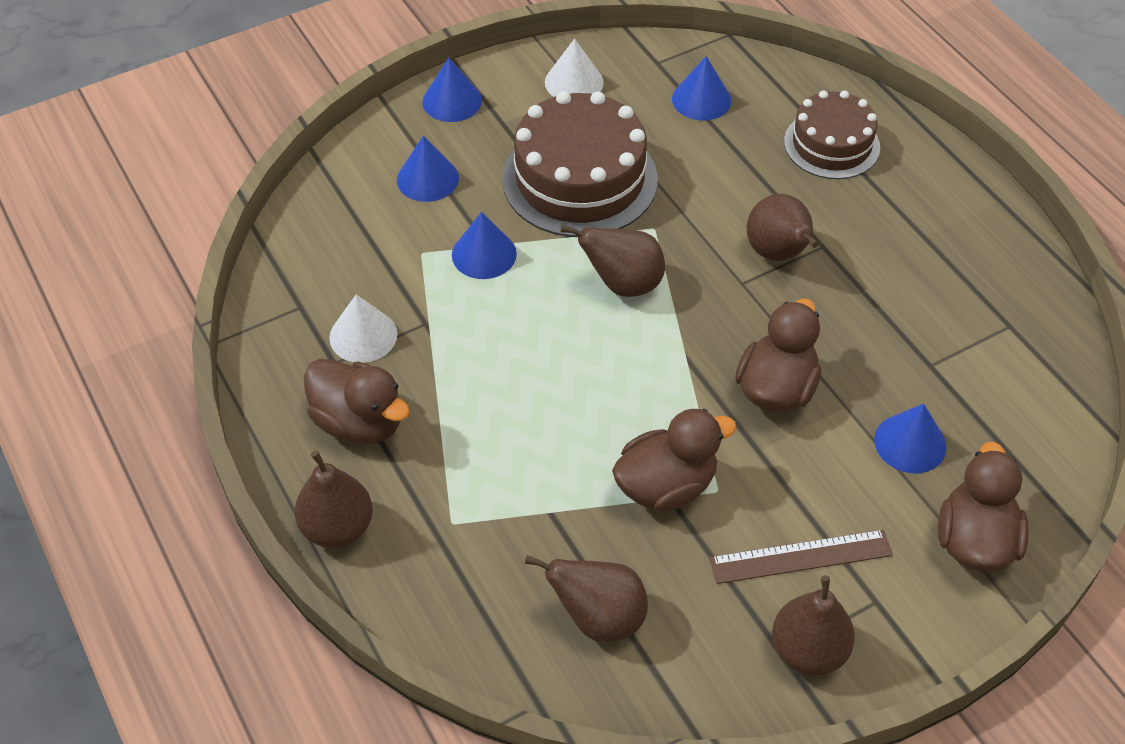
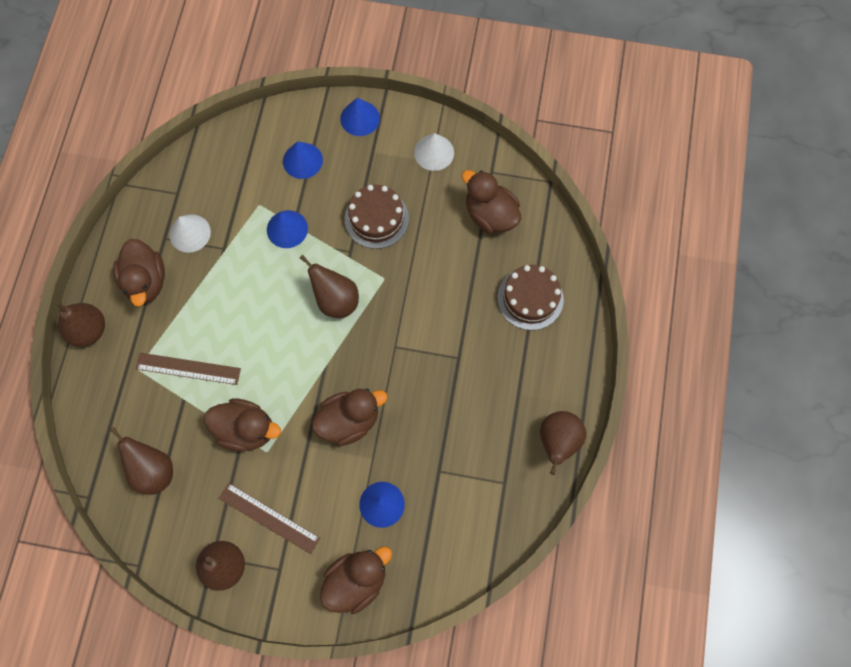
camera: 40 degrees right, 20 degrees up
(520, 475) = (188, 368): none -> brown ruler
(580, 179) = (376, 219): brown cake -> brown cake, size x0.63
(701, 99) = (490, 215): blue cone -> brown duck
(778, 254) = (430, 344): brown pear -> brown pear (557, 441)

